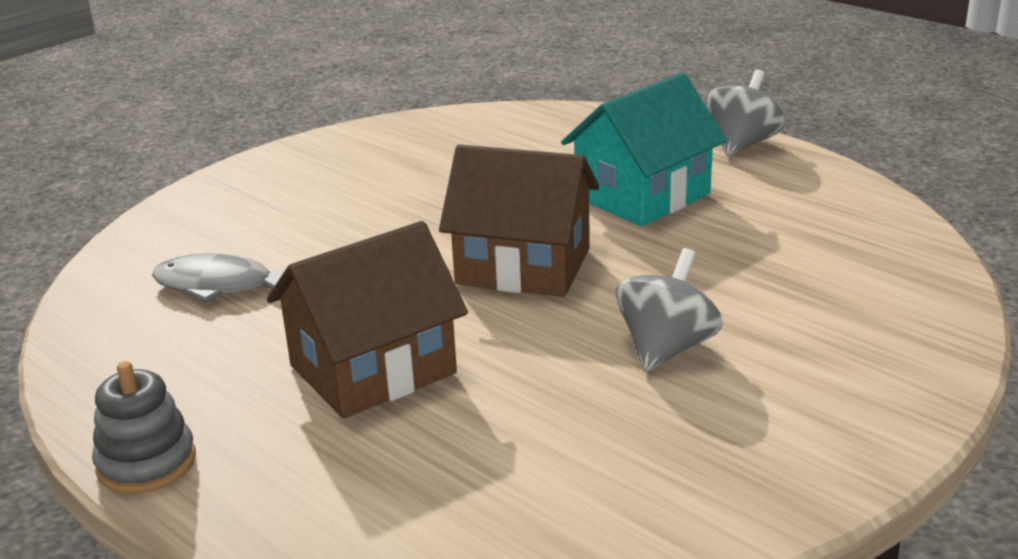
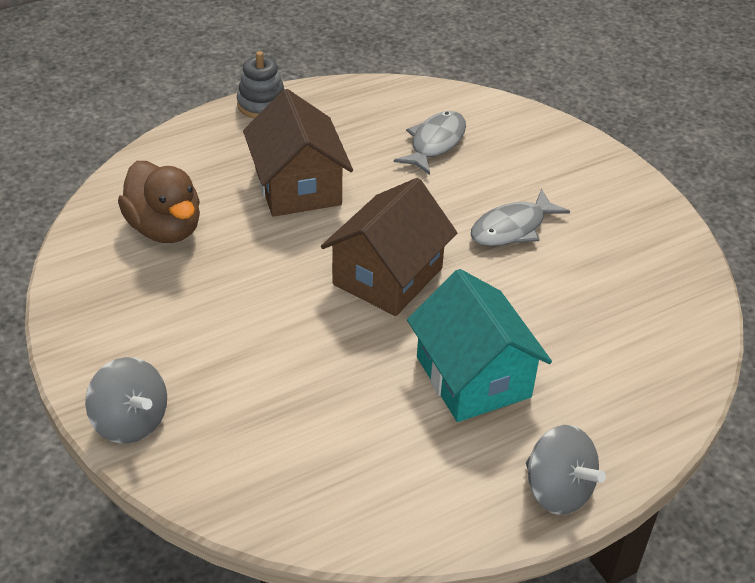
camera: 105 degrees right, 15 degrees up
(385, 211) = (512, 228): none -> grey fish
(543, 464) = (165, 228): none -> brown duck
(666, 348) = (239, 311): grey spinning top -> grey spinning top (130, 422)

